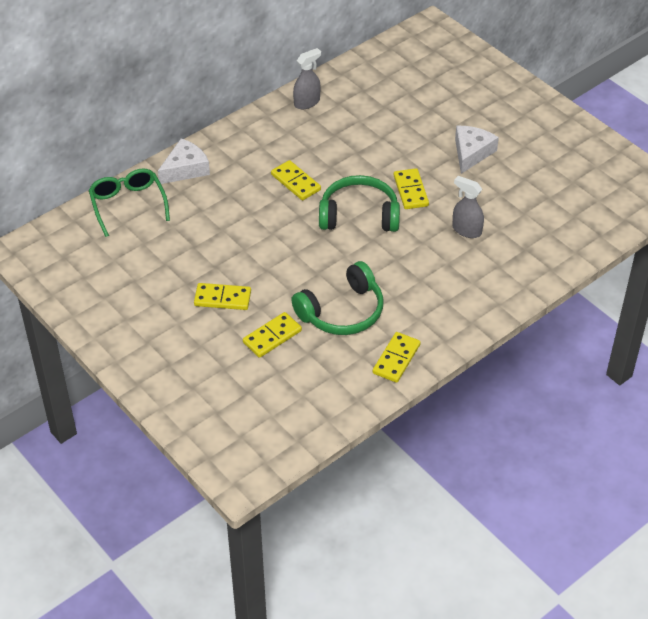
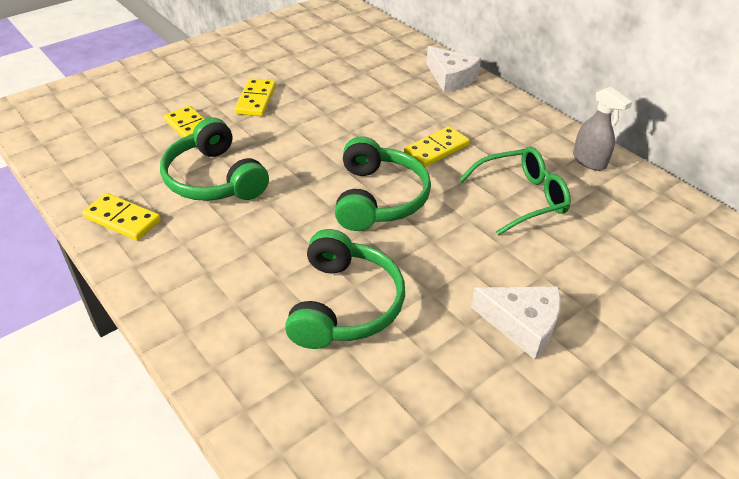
camera: 90 degrees right, 5 degrees down
(128, 204) = (395, 48): green glasses -> green glasses (522, 198)
(410, 191) = (427, 248): yellow domino -> none
(466, 230) = (345, 304): grey spray bottle -> green headphones

